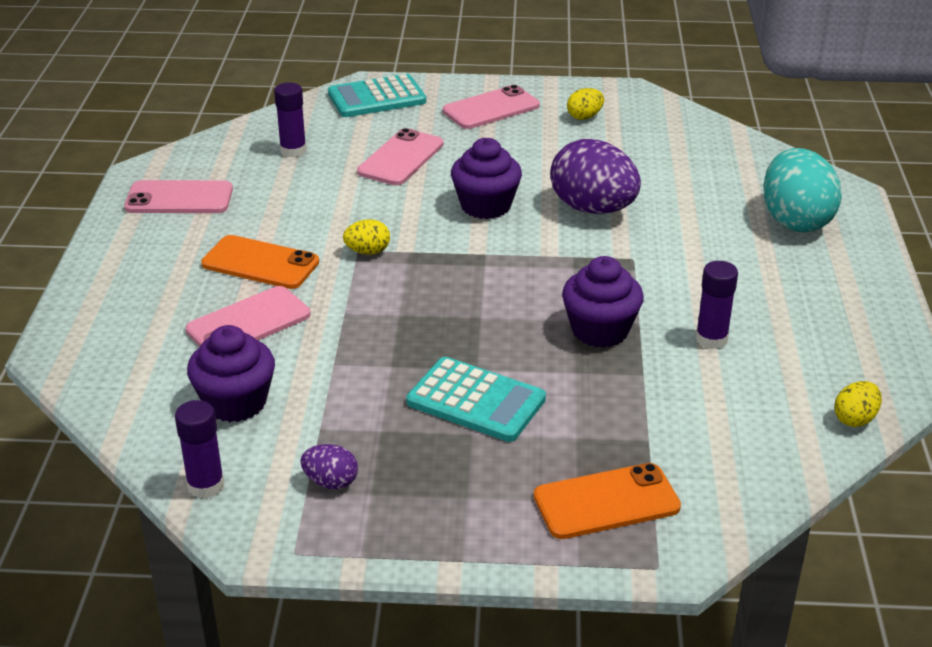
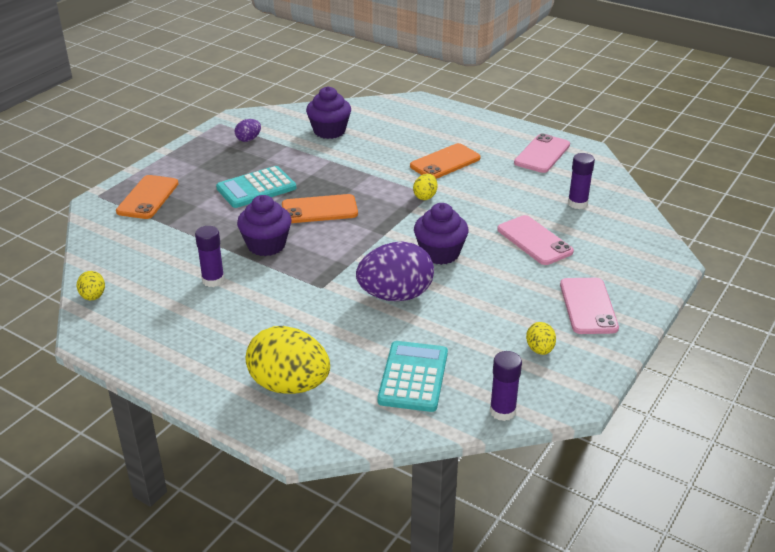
camera: 120 degrees right, 0 degrees up
(206, 485) = (282, 114): purple glue stick -> purple glue stick (502, 411)
(248, 322) = (391, 147): pink phone -> none
(377, 98) = (642, 258): turquoise calculator -> turquoise calculator (413, 377)
(478, 321) = (319, 210): none -> orange phone
(795, 220) = (289, 385): turquoise egg -> yellow egg

